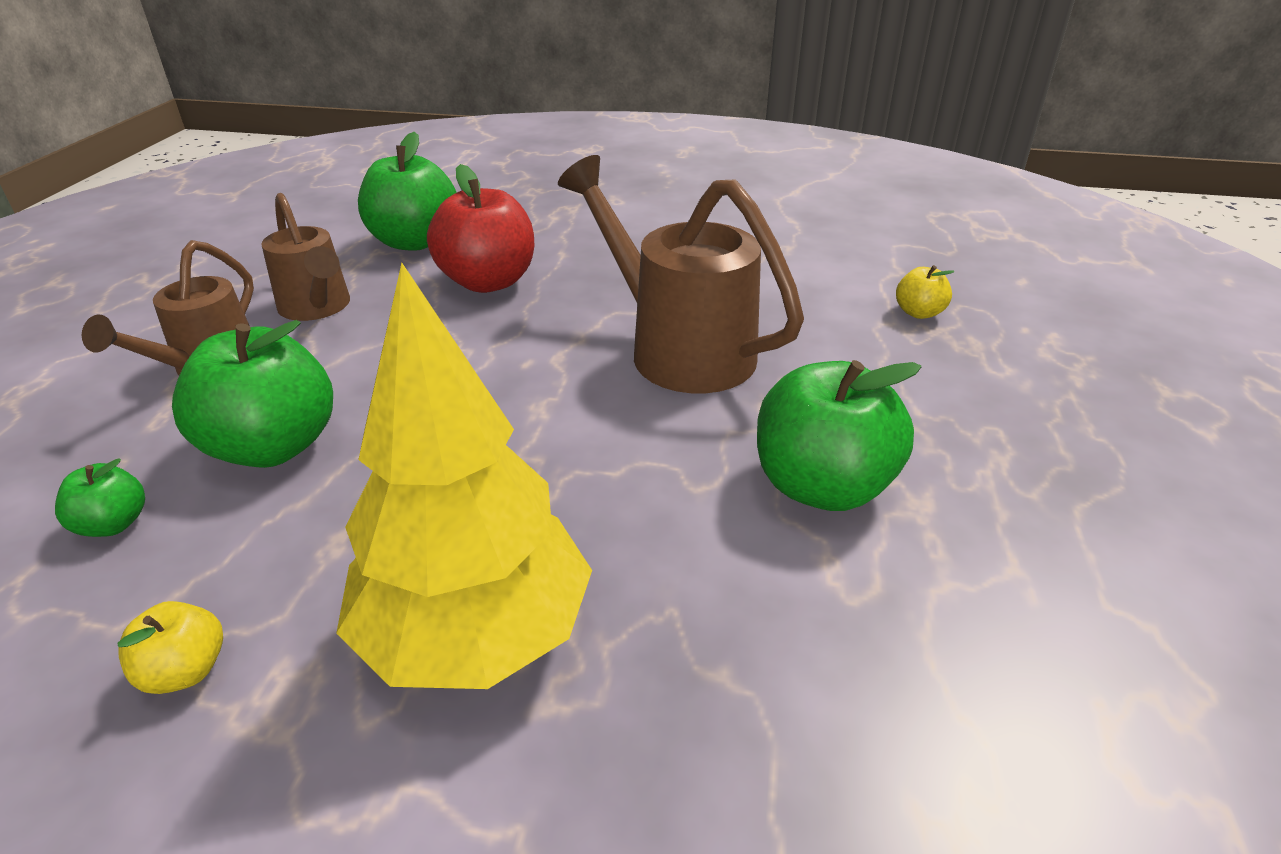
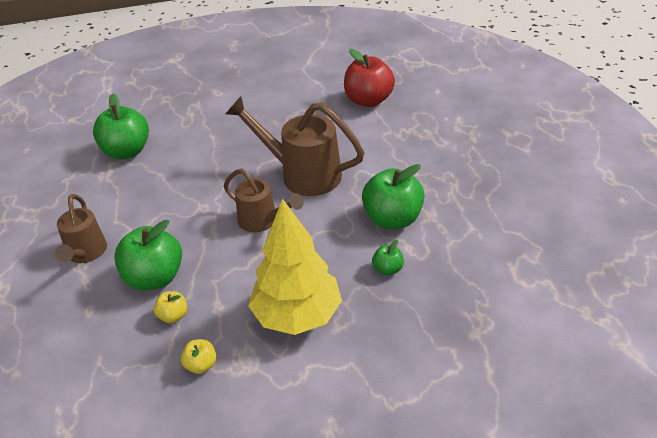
camera: 20 degrees left, 5 degrees up
(113, 524) = (116, 331): green apple -> green apple (388, 269)
(317, 308) = (110, 206): brown watering can -> brown watering can (262, 221)
(488, 282) = (186, 164): red apple -> red apple (368, 100)
(918, 313) = (399, 123): yellow apple -> yellow apple (173, 316)

